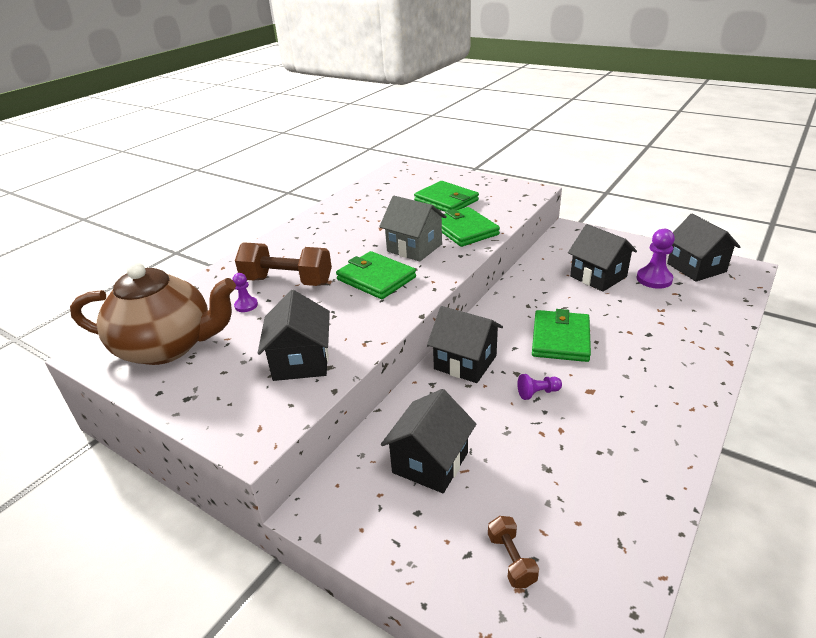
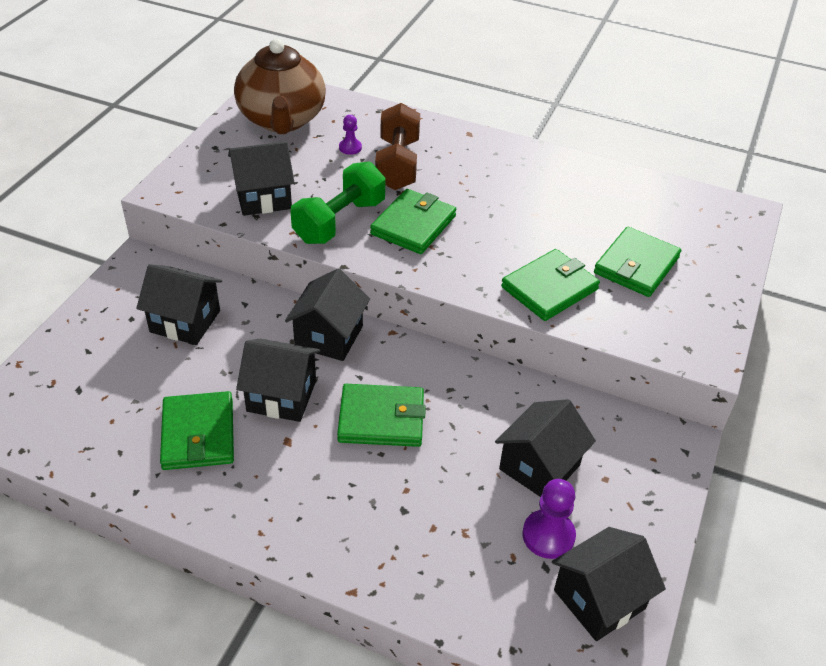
camera: 75 degrees right, 10 degrees up
(357, 315) = (339, 221): none -> green dumbbell
(414, 248) = (490, 247): grey house -> none
(511, 559) = (79, 377): brown dumbbell -> none
(537, 393) = (281, 396): purple pawn -> black house
(589, 449) = (198, 434): none -> green wallet

